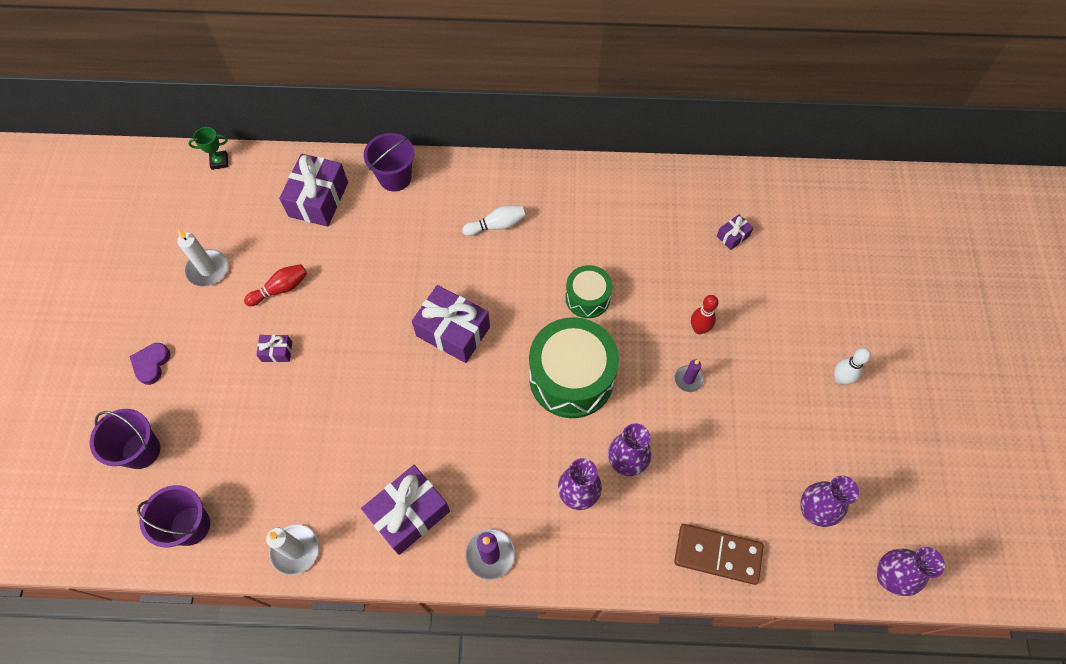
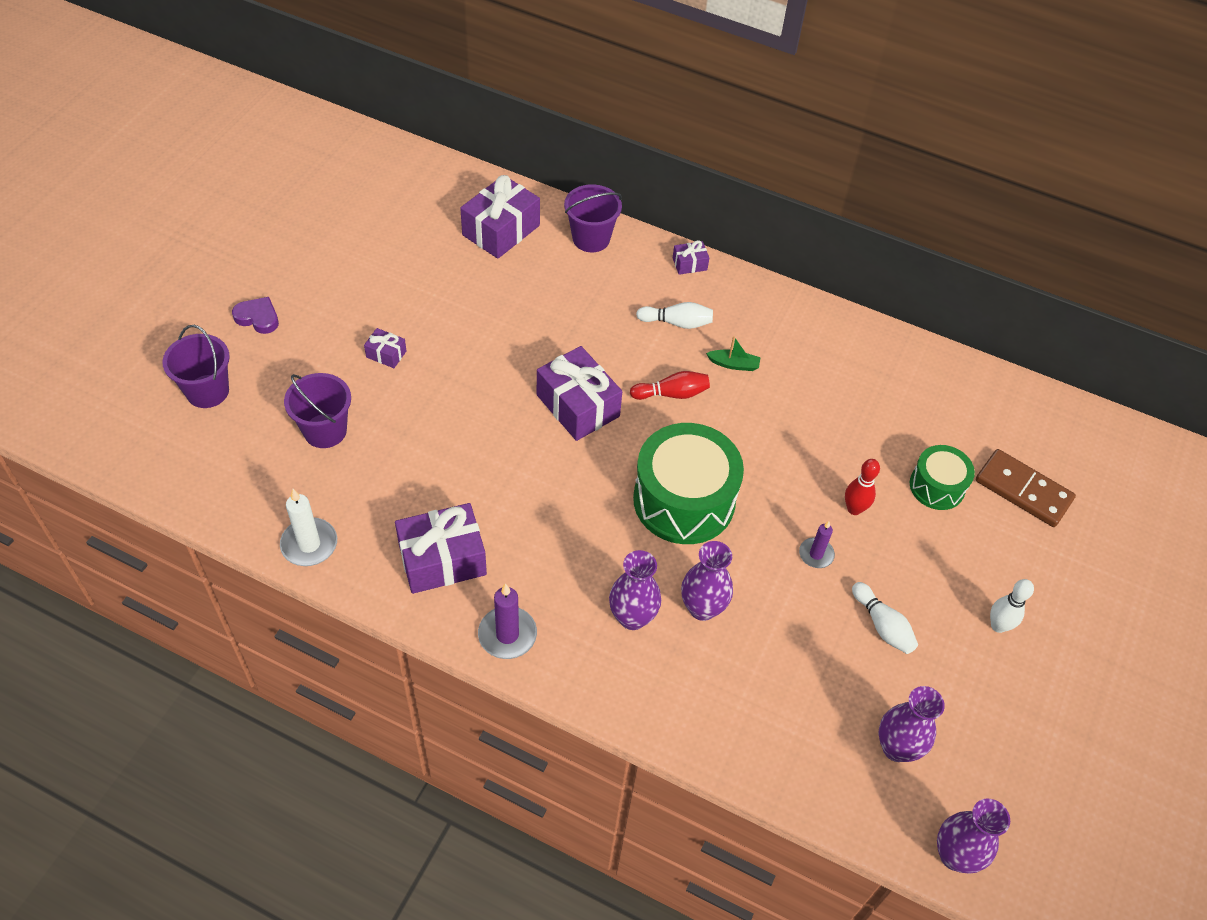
camera: 20 degrees right, 10 degrees down
(151, 364) = (258, 318): purple heart -> purple heart turned 75 degrees clockwise
(190, 526) = (219, 478): purple bucket -> purple bucket (325, 431)
(208, 269) = (357, 253): white candle -> none
(219, 161) = (419, 160): green trophy -> none
(280, 289) = (419, 298): red bowling pin -> red bowling pin (672, 394)
(556, 244) = (734, 364): none -> green boat
(587, 298) = (742, 429): green drum -> green drum (937, 486)
(717, 554) = (760, 743): brown domino -> brown domino (1023, 490)
(733, 236) = (941, 431): purple gift -> purple gift (689, 264)
(760, 416) = (882, 625): none -> white bowling pin

